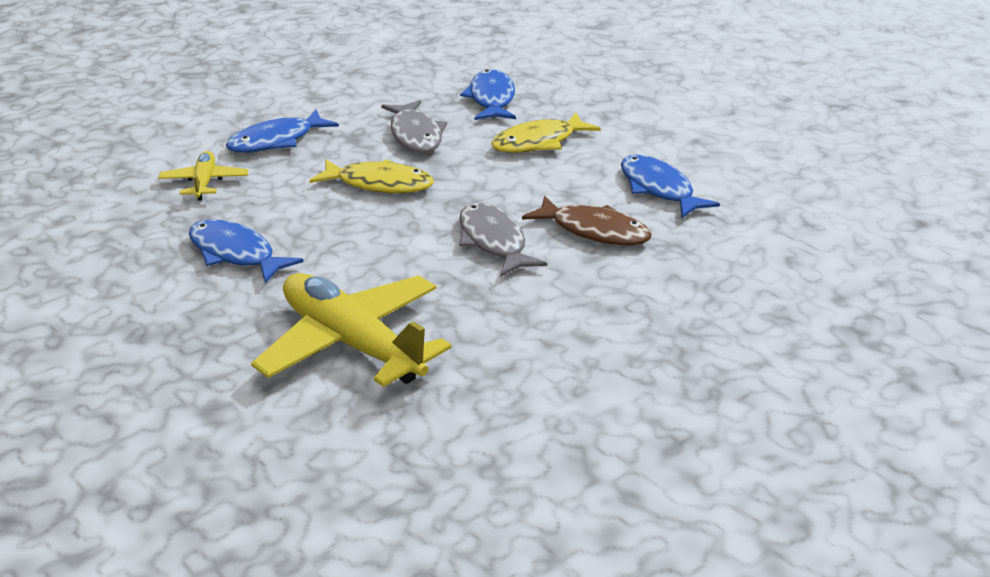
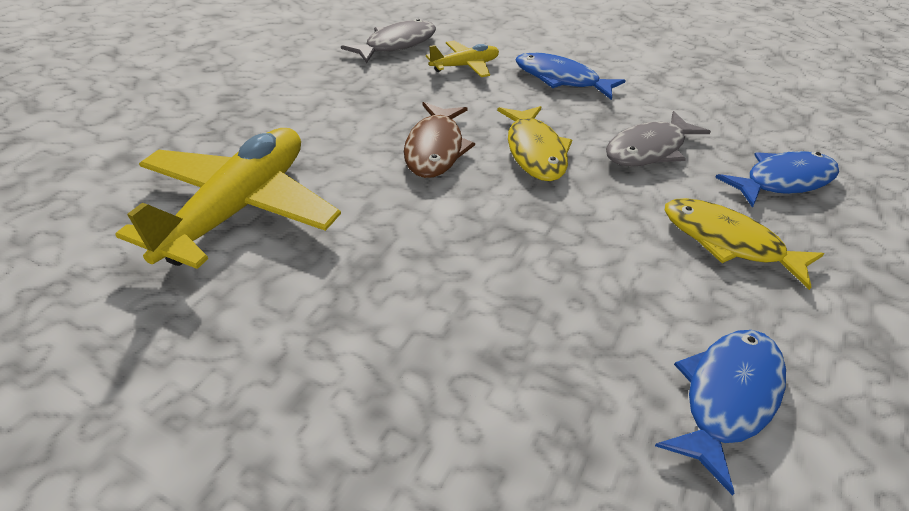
camera: 65 degrees right, 10 degrees up
(236, 254) = (364, 108): blue fish -> none
(494, 242) = (477, 260): grey fish -> grey fish (396, 44)
(594, 231) = (560, 347): brown fish -> brown fish (435, 149)

